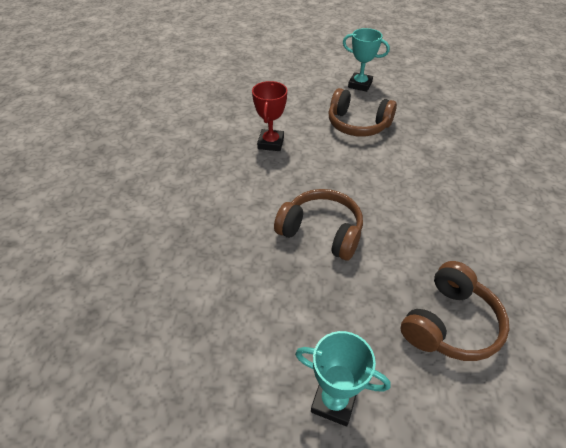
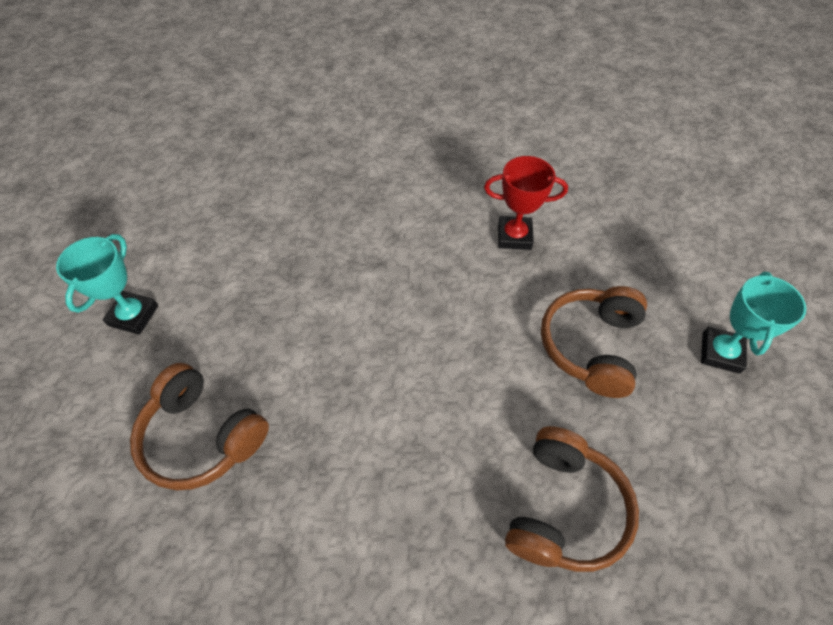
camera: 85 degrees right, 10 degrees up
(321, 232) = (348, 300): brown headphones -> brown headphones (563, 508)

